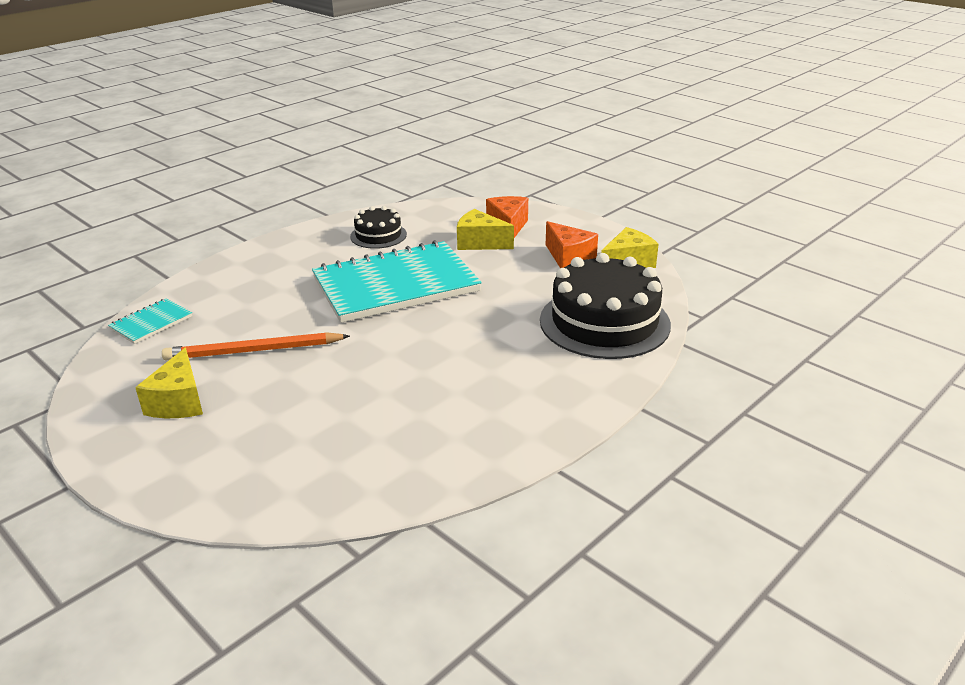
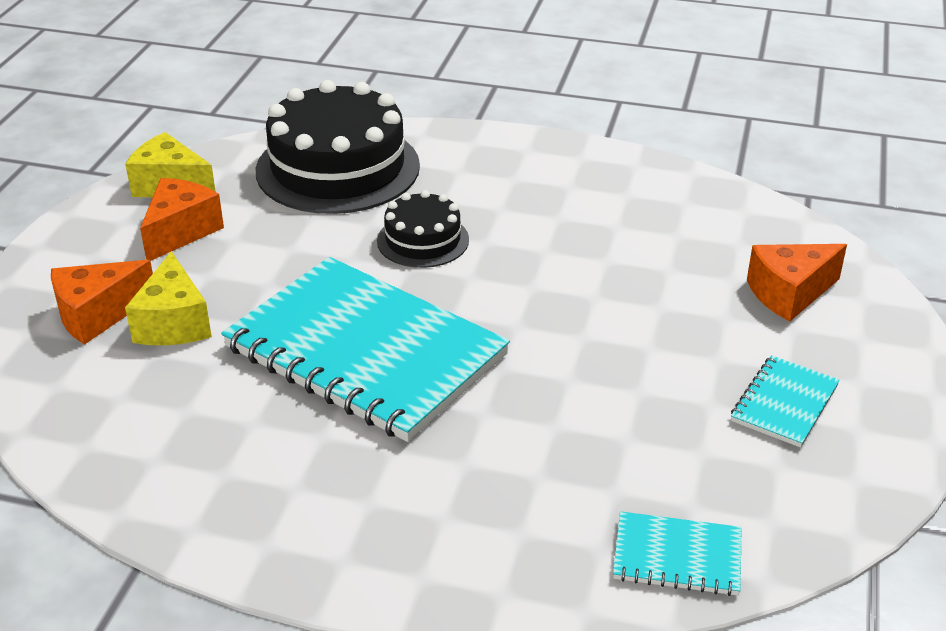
camera: 120 degrees left, 5 degrees up
(179, 402) = (784, 403): yellow cheese -> turquoise notebook
(253, 351) = (634, 401): orange pencil -> none
(256, 459) = (789, 294): none -> orange cheese
(378, 235) = (205, 445): black cake -> black cake (423, 240)

